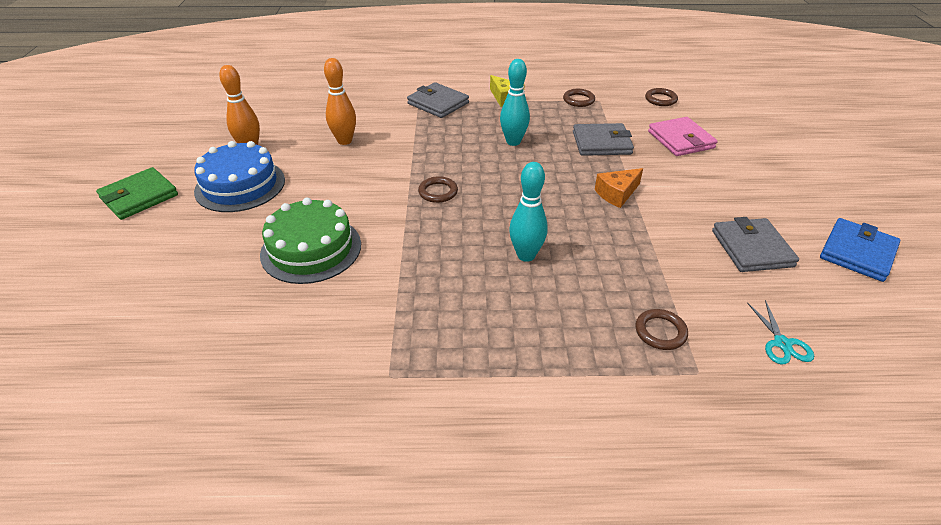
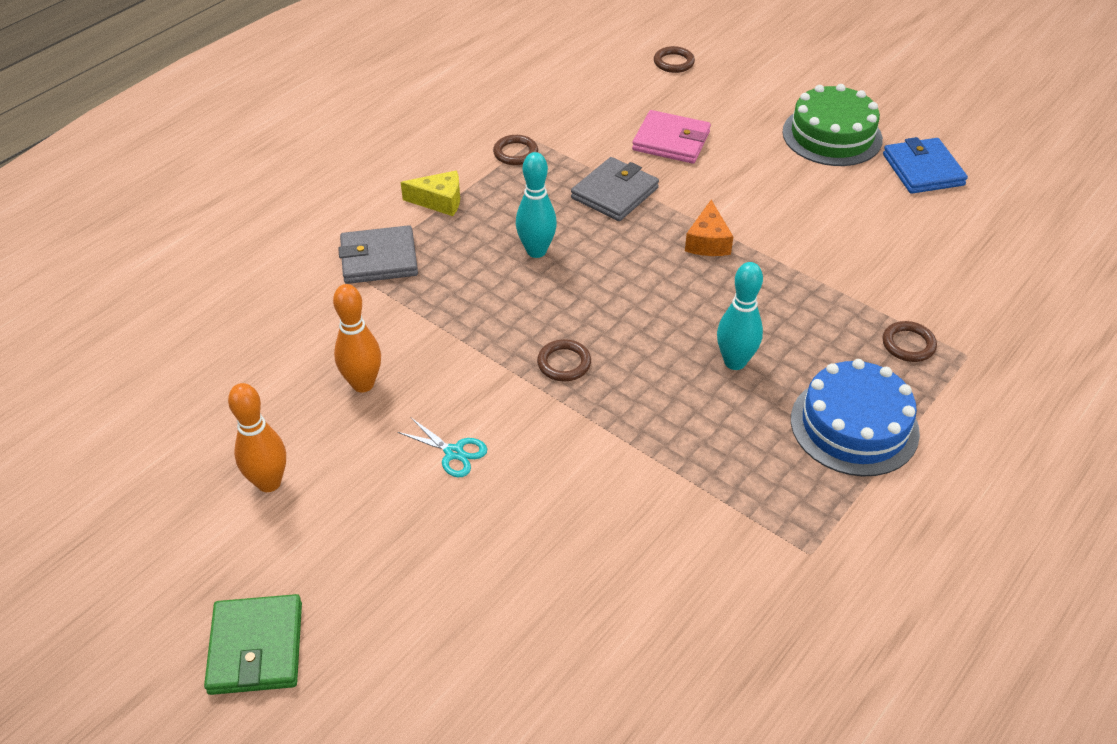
camera: 50 degrees left, 5 degrees up
(240, 185) = (350, 530): blue cake -> blue cake (854, 425)
(311, 249) = (558, 521): green cake -> green cake (832, 135)
(660, 99) = (587, 101): brown ring -> brown ring (673, 62)
(751, 248) = (863, 219): grey wallet -> none
(782, 343) = (977, 288): turquoise scissors -> turquoise scissors (454, 453)

